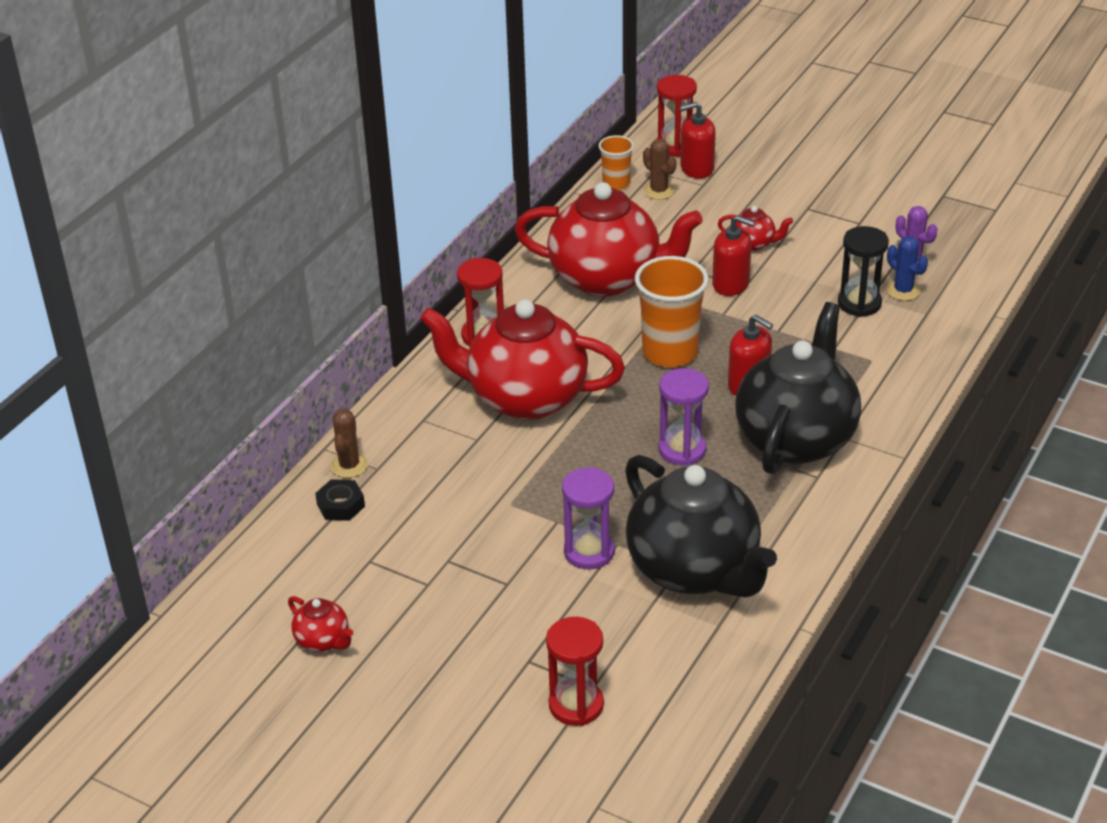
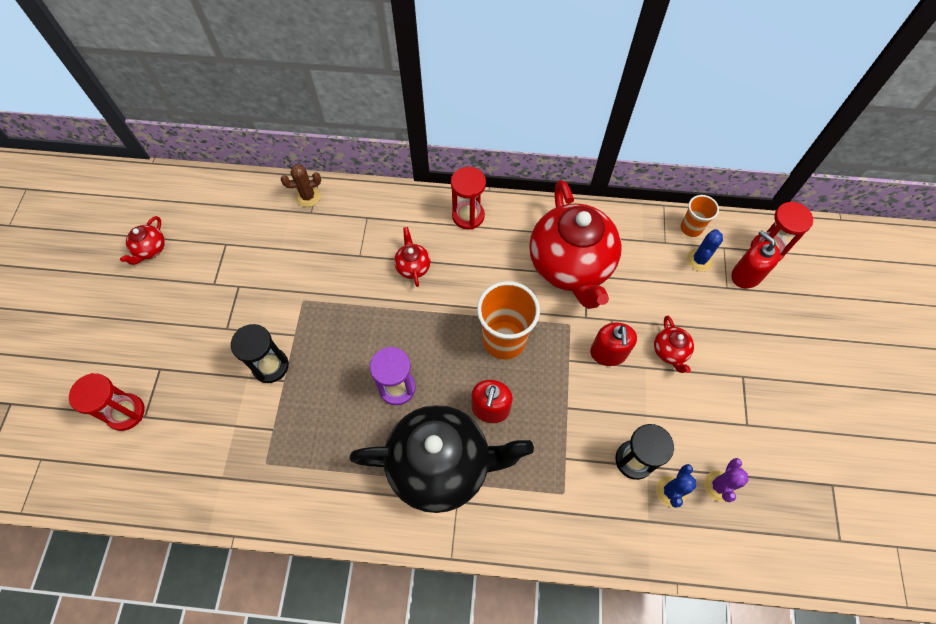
camera: 65 degrees right, 25 degrees up
(340, 505) = (270, 208): black nut -> none
(525, 398) = (413, 266): red teapot -> red teapot, size x0.41
(589, 552) = (270, 366): purple hourglass -> black hourglass
(659, 191) = (699, 260): brown cactus -> blue cactus
(694, 570) = (272, 441): black teapot -> none

